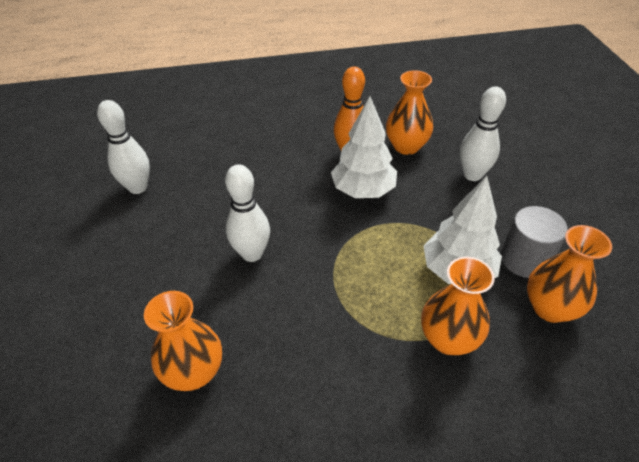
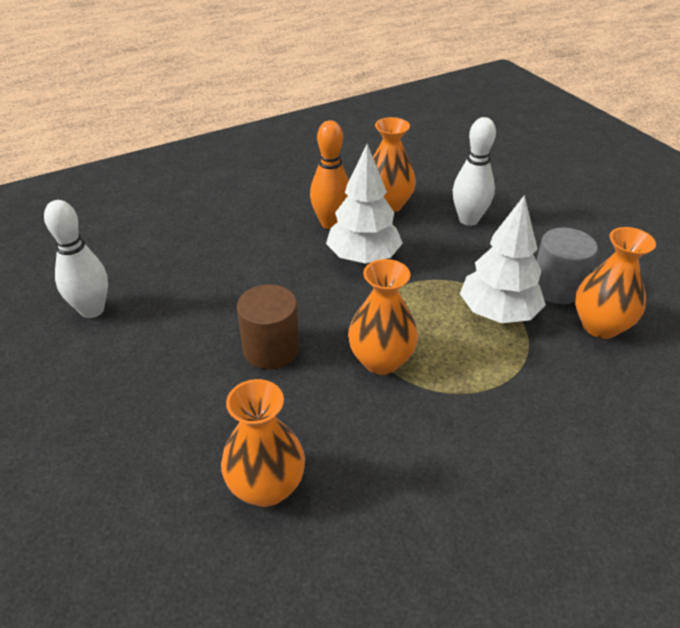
camera: 20 degrees left, 5 degrees down
(252, 254) = (271, 349): white bowling pin -> brown cylinder
(448, 339) = (520, 379): orange vase -> orange vase (381, 361)

